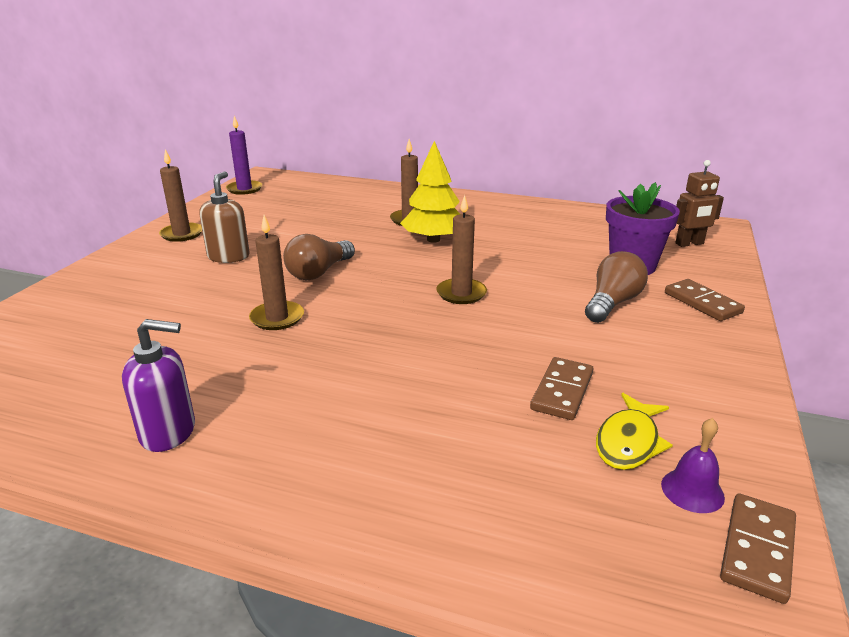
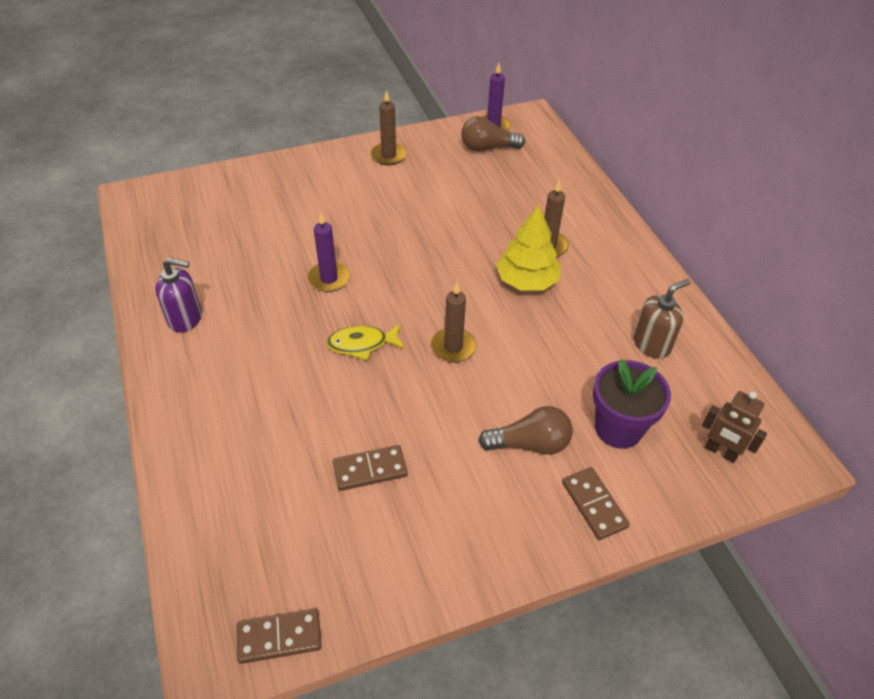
camera: 50 degrees right, 20 degrees up
(168, 432) = (185, 318): purple soap dispenser -> purple soap dispenser turned 45 degrees counterclockwise
(229, 256) = (382, 200): brown soap dispenser -> brown soap dispenser (651, 344)
(277, 318) = (329, 279): brown candle -> purple candle
(319, 272) = (406, 256): brown light bulb -> brown light bulb (487, 148)
(629, 442) = (340, 531): yellow fish -> yellow fish (362, 344)
(692, 490) = (313, 584): purple bell -> none
(702, 303) = (594, 505): brown domino -> brown domino turned 45 degrees counterclockwise

